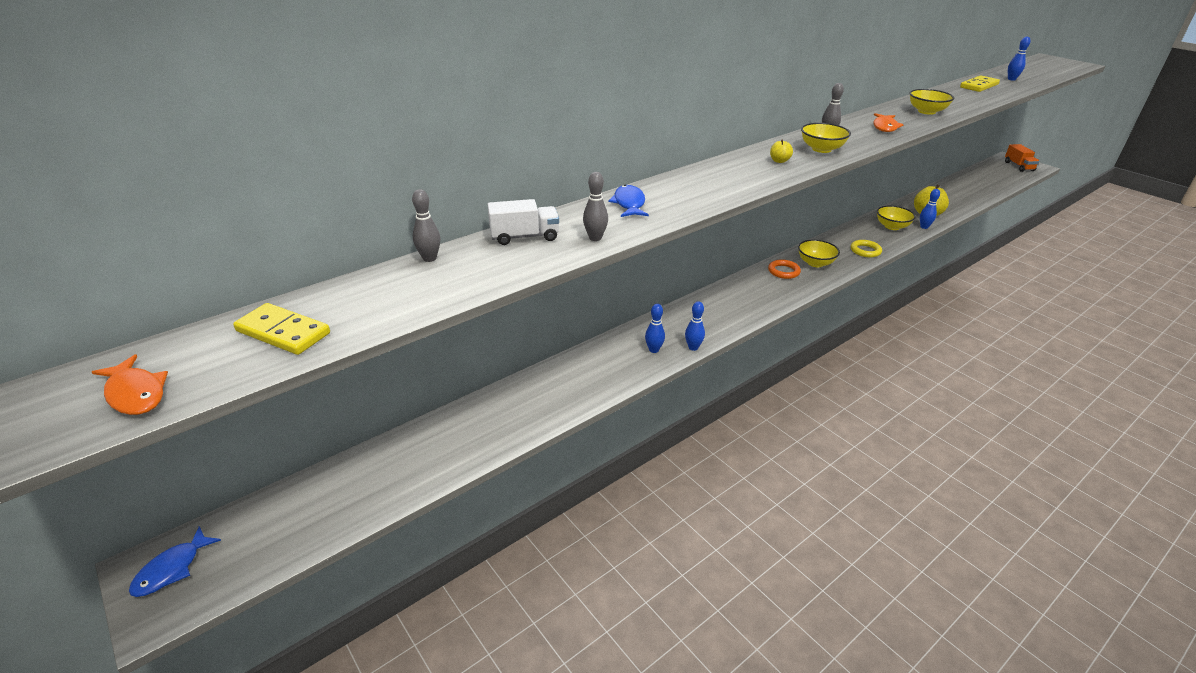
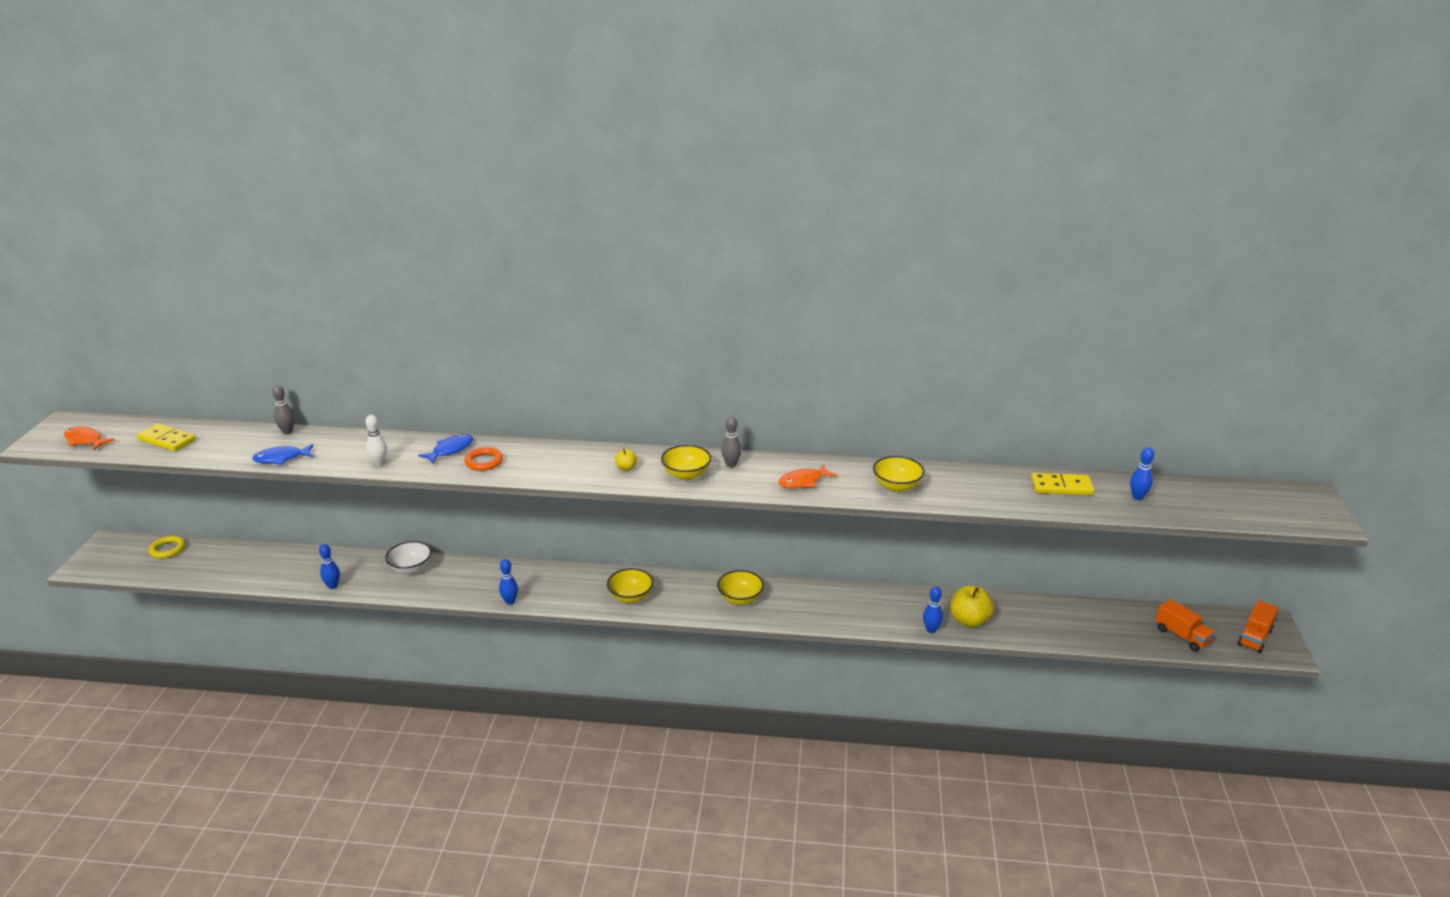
camera: 45 degrees right, 5 degrees down
(136, 393) = (85, 440): orange fish -> orange fish turned 120 degrees clockwise
(172, 569) = (112, 551): blue fish -> blue fish (281, 458)
(283, 332) = (166, 440): yellow domino -> yellow domino turned 45 degrees counterclockwise
(524, 237) = (351, 442): white truck -> none
(568, 373) = (411, 568): none -> white bowl
(595, 238) = (379, 463): grey bowling pin -> white bowling pin
(654, 350) = (484, 587): blue bowling pin -> blue bowling pin (333, 586)
(783, 271) = (697, 589): orange ring -> orange ring (484, 462)
(865, 251) = (811, 615): yellow ring -> yellow ring (167, 549)
(892, 226) = (896, 610): yellow bowl -> yellow bowl (631, 597)
(1000, 178) = (1181, 636): none -> orange truck

